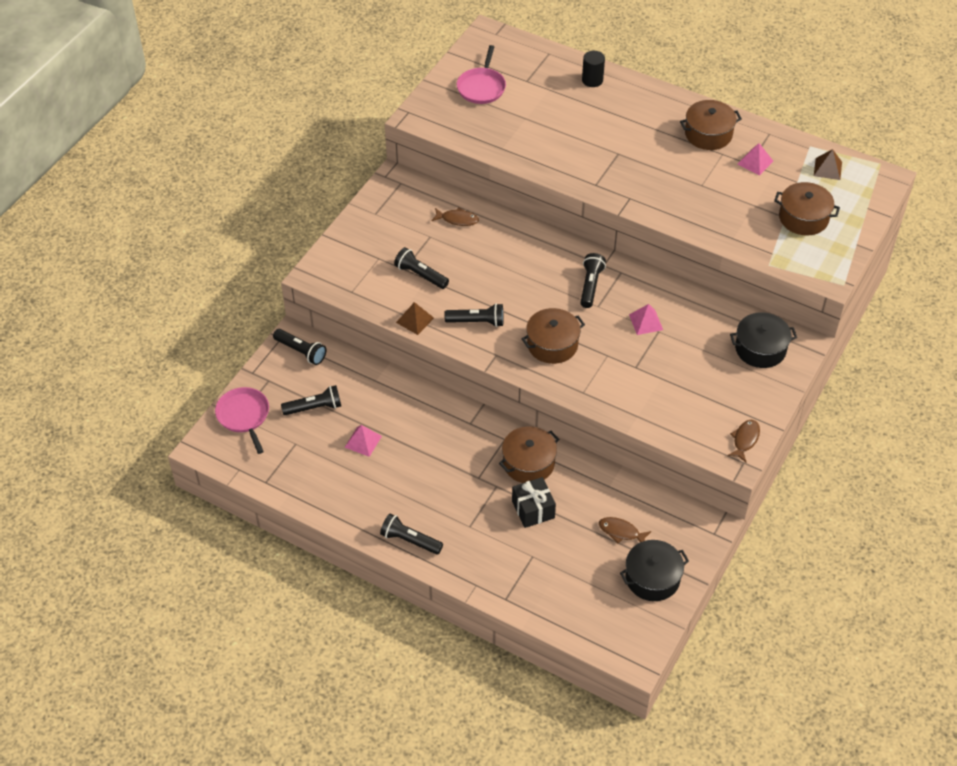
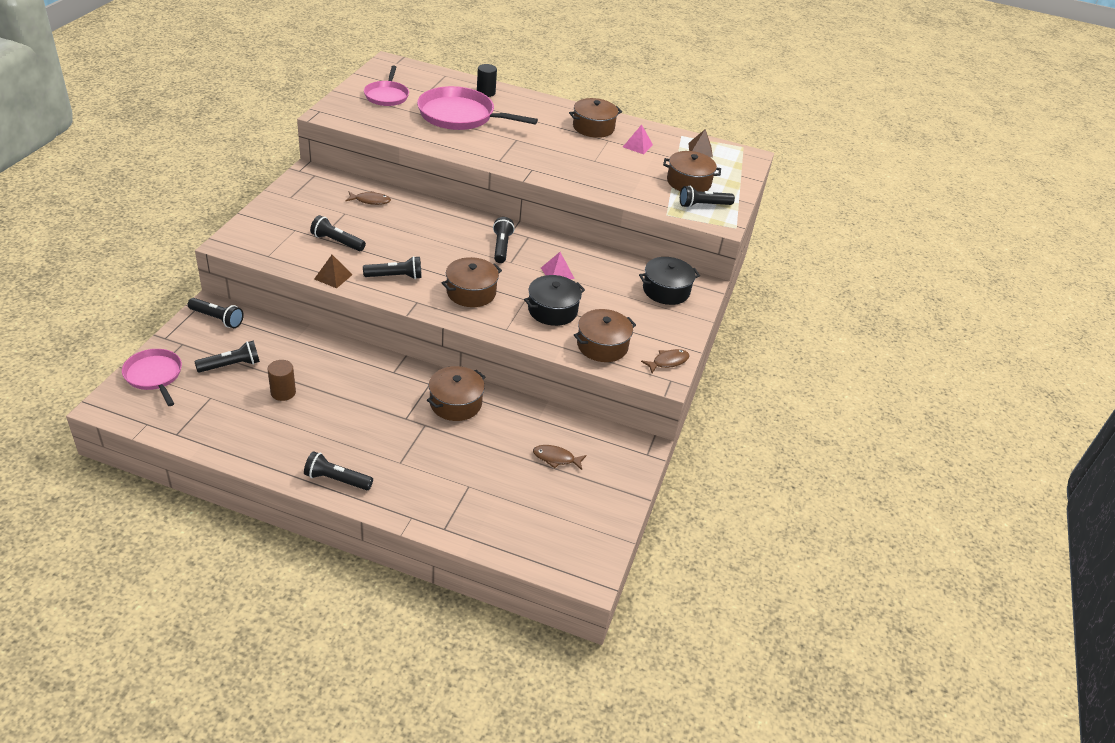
camera: 15 degrees left, 10 degrees down
(363, 441) = (283, 392): pink pyramid -> brown cylinder
(533, 509) = (464, 443): black gift -> none
(560, 117) = (460, 116): none -> pink pan
(652, 578) = (594, 498): black pot -> black pot (552, 310)
(679, 416) = (602, 345): none -> brown pot
(745, 440) = (668, 362): brown fish -> brown fish turned 45 degrees clockwise
(813, 252) = (703, 205): none -> black flashlight

